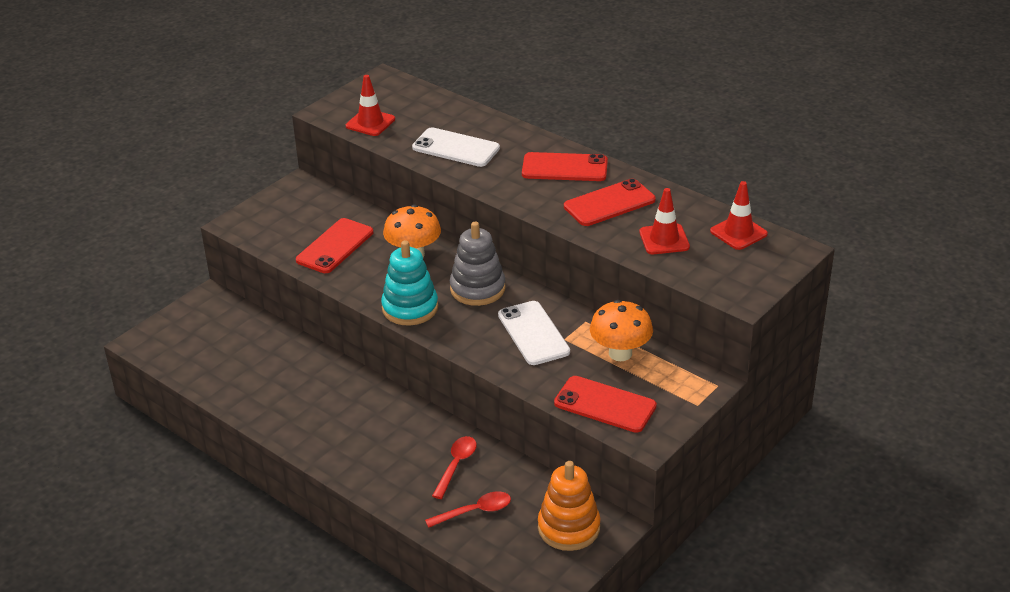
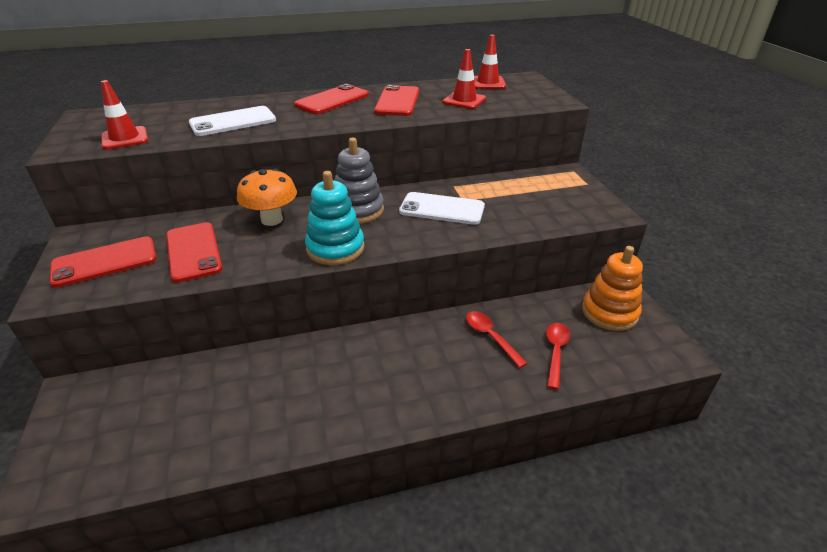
camera: 55 degrees left, 0 degrees up
(605, 405) = (556, 213): red phone -> red phone (105, 262)
(620, 353) = (504, 187): orange mushroom -> none

